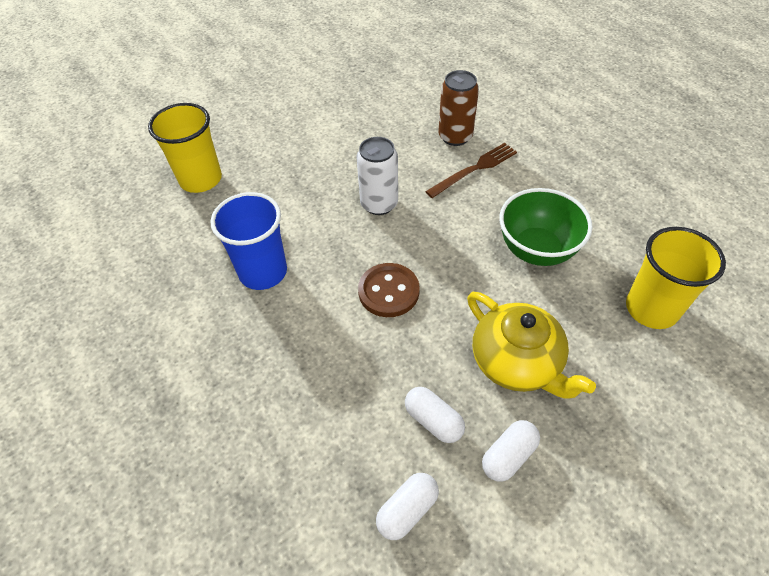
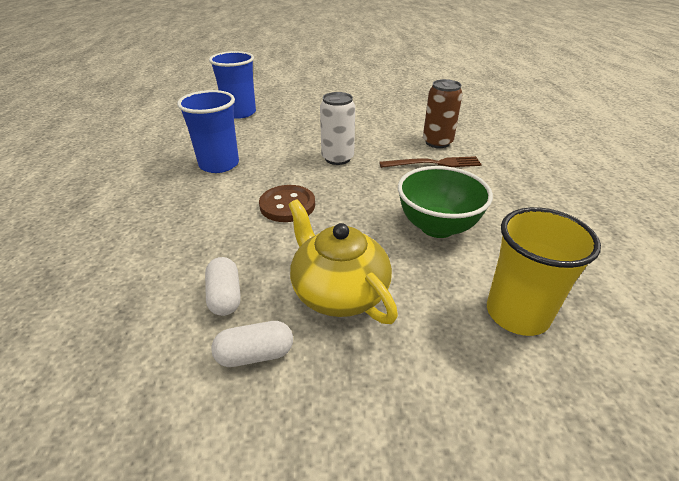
camera: 30 degrees right, 15 degrees down
(200, 179) = (240, 113): yellow cup -> blue cup
(407, 510) = (132, 345): white capsule -> none
(517, 362) = (338, 292): yellow teapot -> yellow teapot turned 150 degrees clockwise

